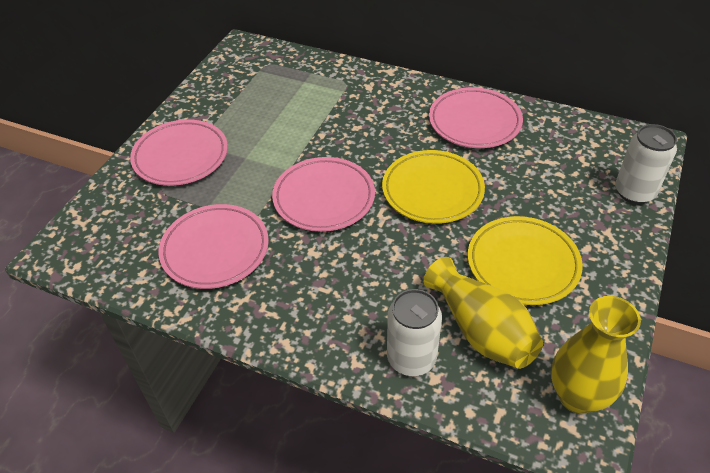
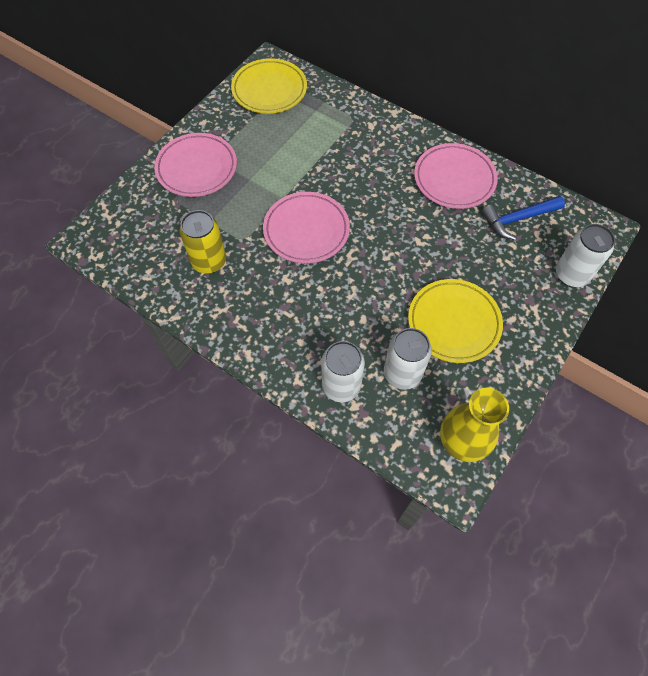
camera: 10 degrees right, 15 degrees up
(215, 250) = (209, 261): pink plate -> yellow can
(432, 190) = (398, 240): yellow plate -> yellow plate (269, 90)
(481, 330) = (402, 373): yellow vase -> white can
(556, 148) = (517, 219): none -> blue hammer

